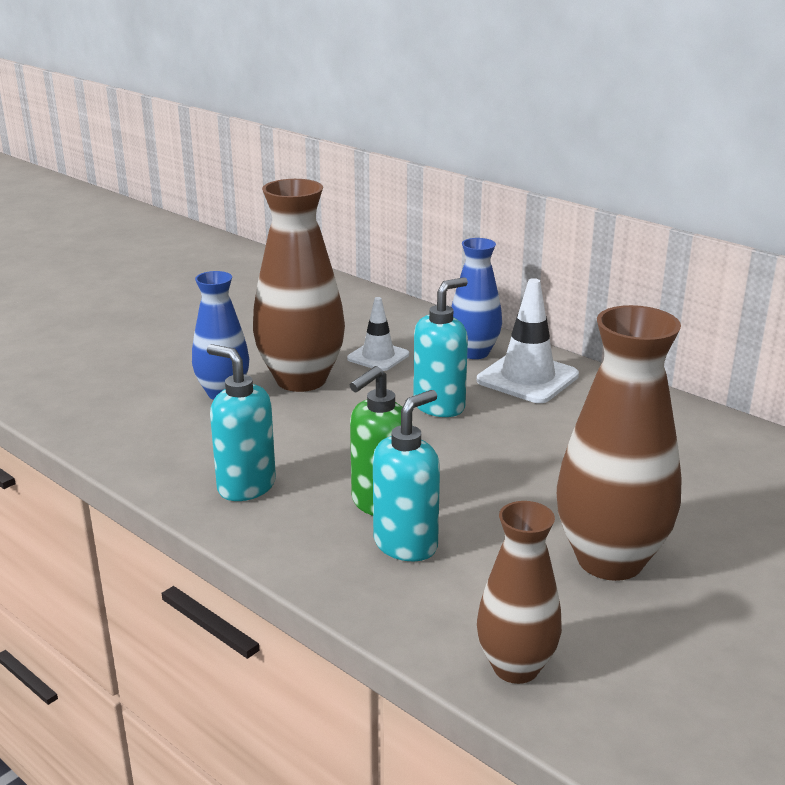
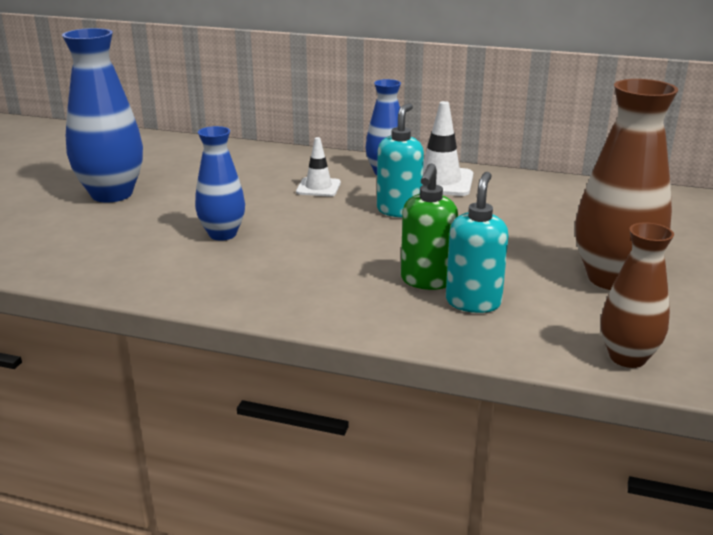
camera: 25 degrees left, 0 degrees up
(161, 321) = (112, 194): none -> blue vase
(246, 486) = (313, 293): turquoise soap dispenser -> none
(301, 380) = (276, 213): brown vase -> none

